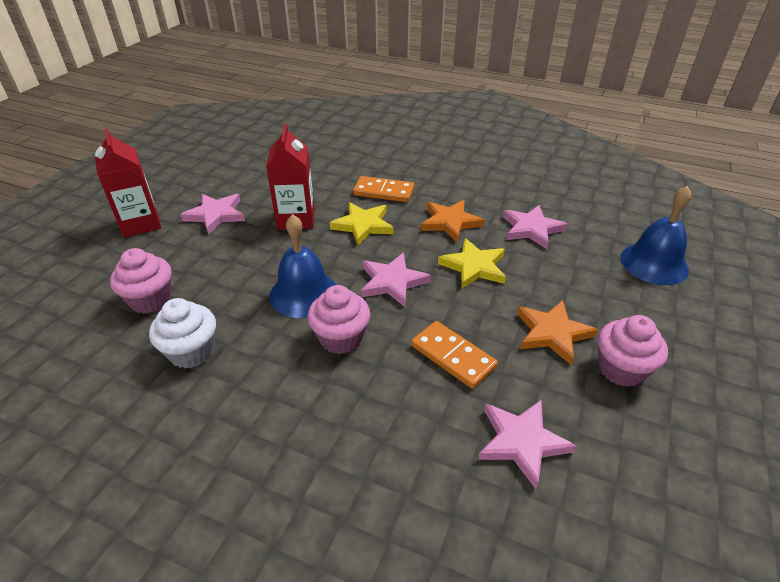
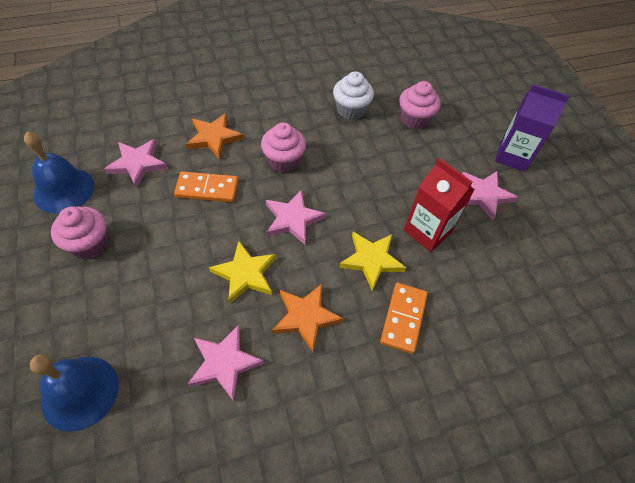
camera: 135 degrees right, 15 degrees up
(140, 223) = (513, 156): red carton -> purple carton
(304, 293) = (339, 174): blue bell -> blue bell (64, 190)
(383, 192) = (403, 318): orange domino -> orange domino turned 45 degrees counterclockwise
(552, 333) = (149, 245): orange star -> orange star (214, 137)

